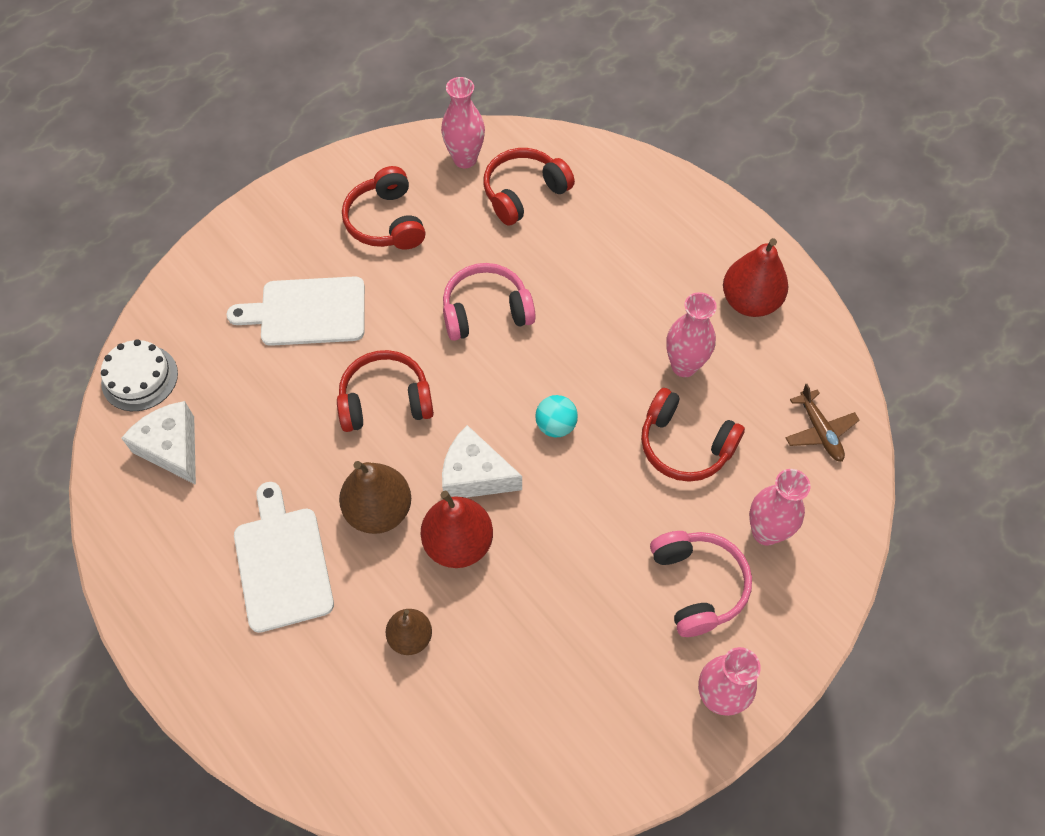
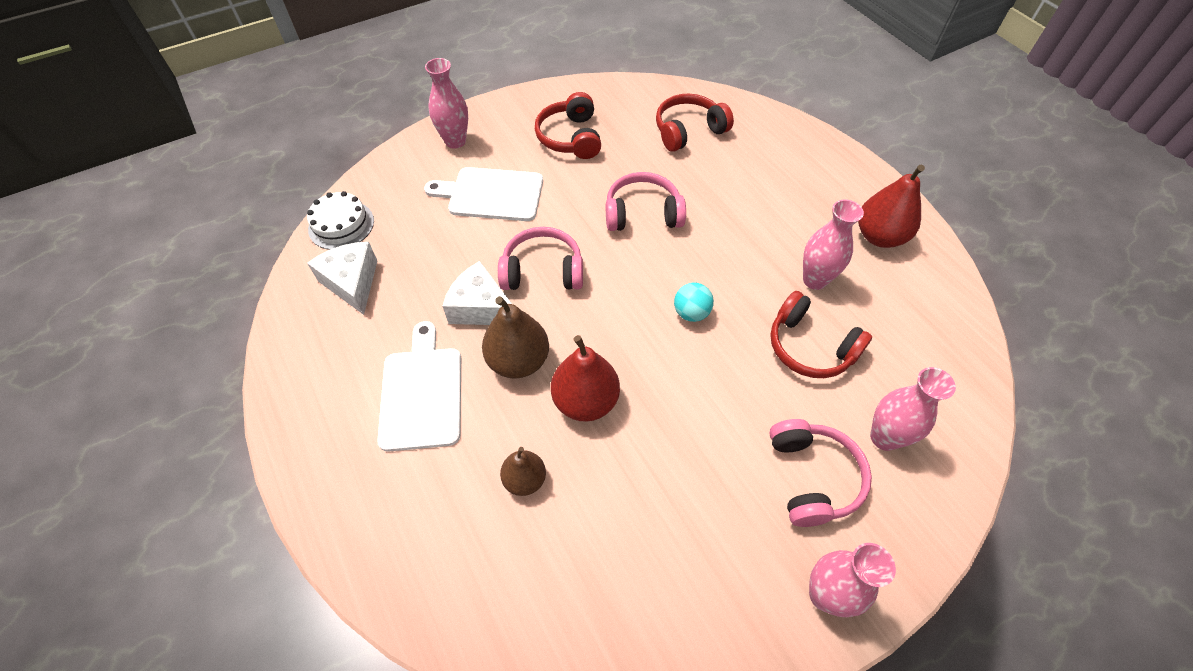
camera: 10 degrees right, 5 degrees down
(385, 401) = (542, 271): red headphones -> pink headphones
(465, 159) = (643, 102): pink vase -> pink vase (455, 141)
(475, 475) = (611, 344): white cheese -> white cheese (481, 308)
(820, 431) = (941, 354): brown plane -> none

